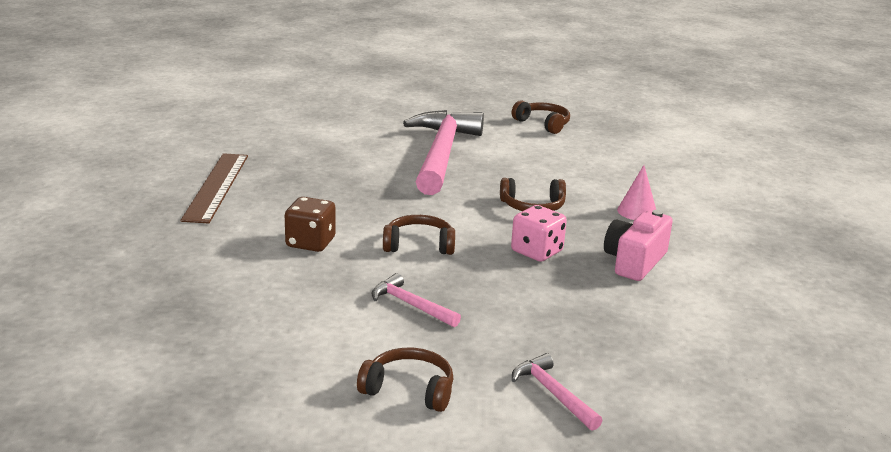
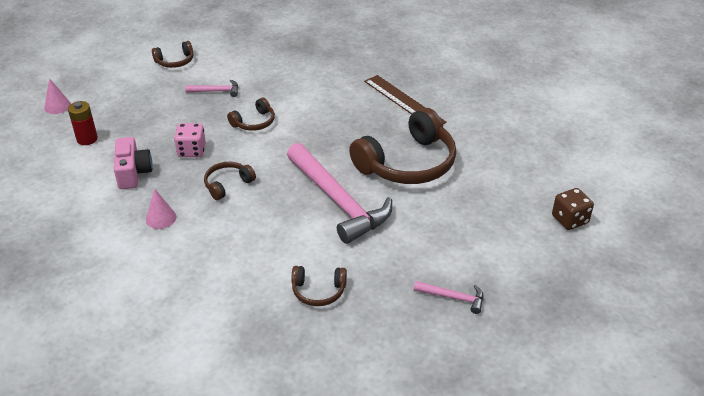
camera: 140 degrees right, 15 degrees up
(310, 243) = (304, 96): brown dice -> brown dice (569, 219)
(328, 148) = (408, 164): none -> brown headphones
(553, 393) = (119, 85): pink hammer -> pink hammer (453, 298)
(672, 329) = (87, 139): none -> red battery
(694, 408) = (57, 106): none -> pink cone

